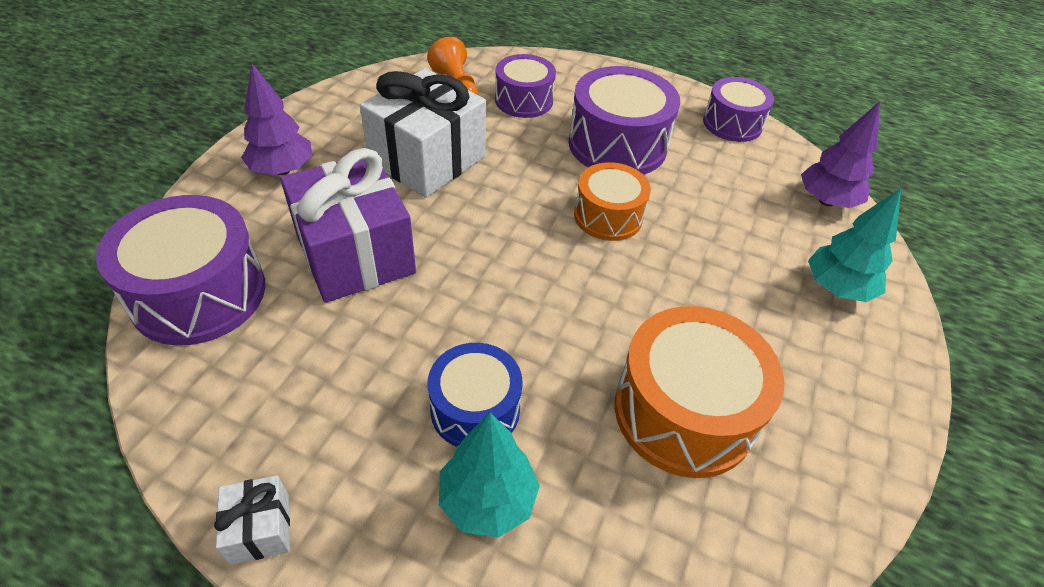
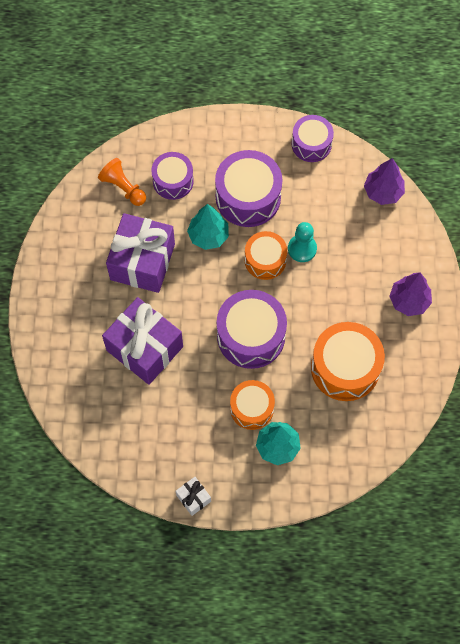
camera: 20 degrees left, 20 degrees up
(199, 293) = (83, 407): purple drum -> purple drum (251, 336)
(282, 170) = (65, 308): purple tree -> purple tree (409, 301)
(427, 159) = (142, 262): white gift -> purple gift
(475, 409) = (252, 408): blue drum -> orange drum
(672, 222) = (302, 249): none -> turquoise pawn
(837, 288) = (400, 258): turquoise tree -> turquoise tree (208, 236)

